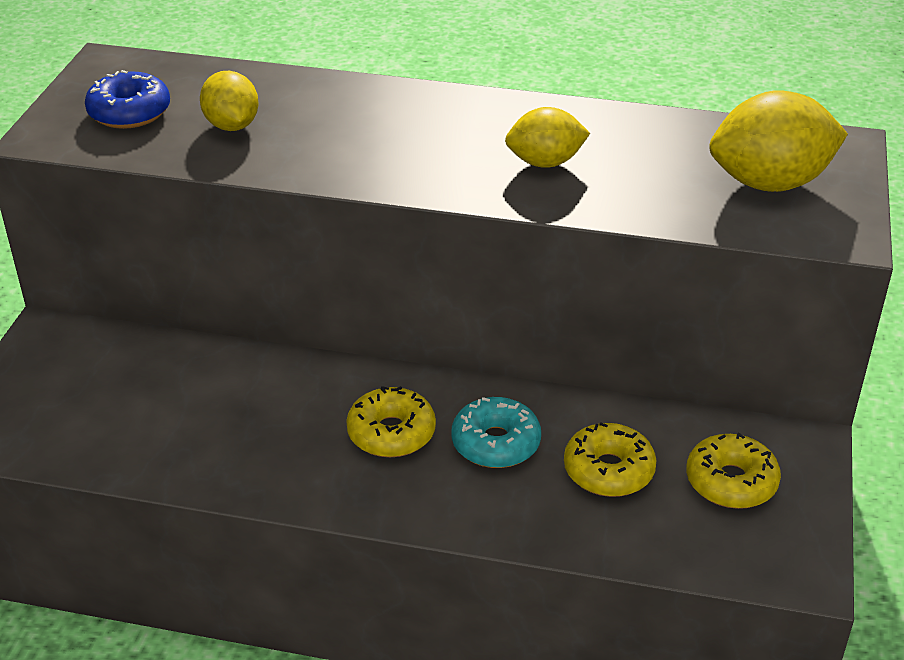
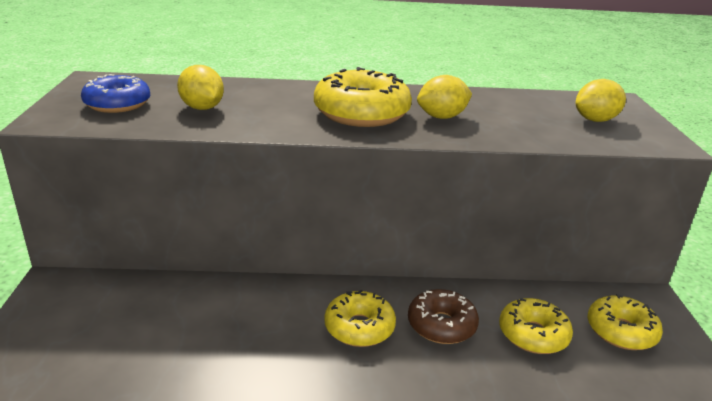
camera: 15 degrees left, 10 degrees down
(437, 148) = (361, 113): none -> yellow donut
(495, 443) = (441, 325): turquoise donut -> brown donut
(769, 183) = (595, 120): yellow lemon -> yellow lemon, size x0.62

